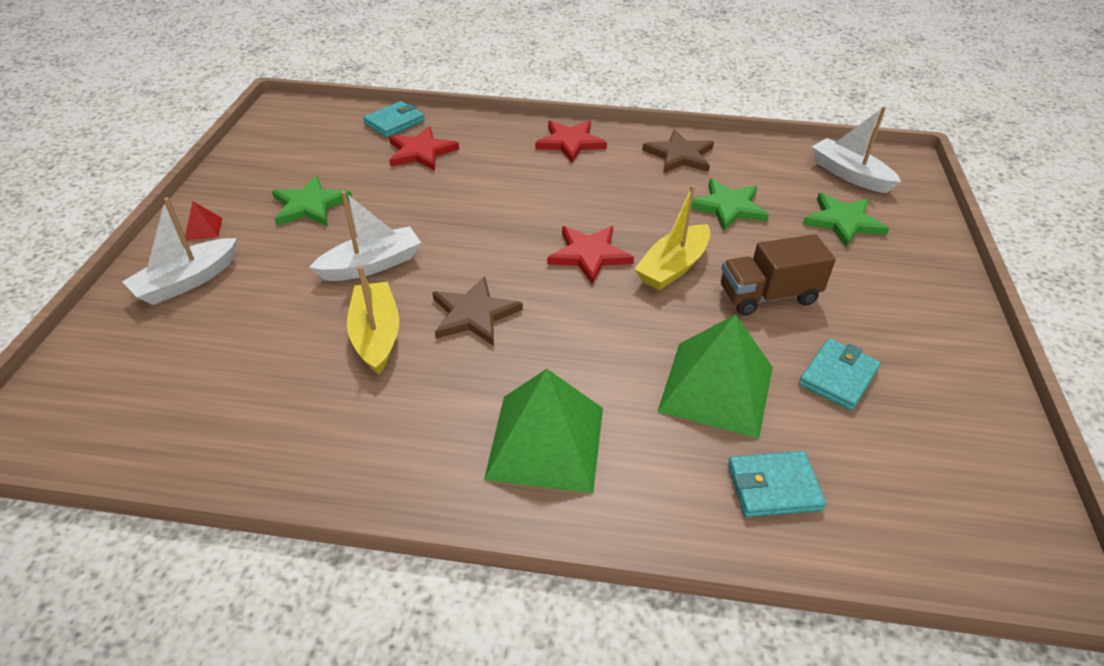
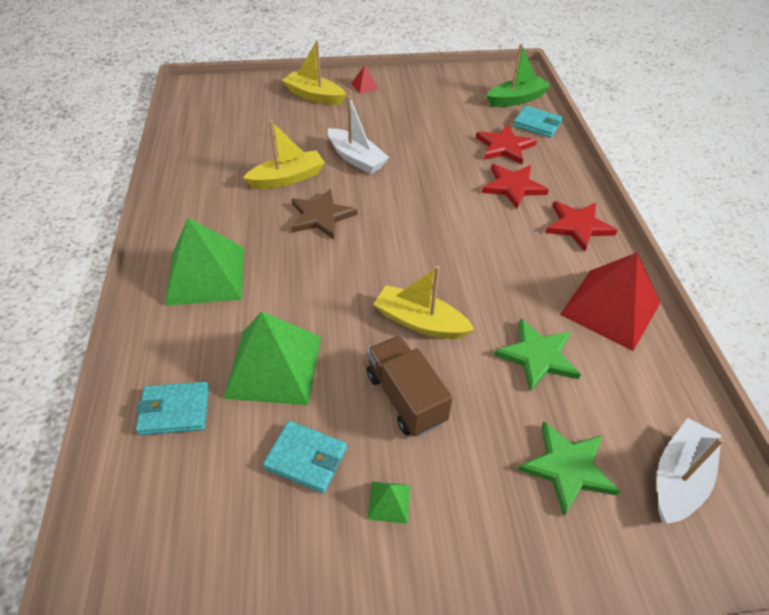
camera: 75 degrees right, 5 degrees up
(187, 281) = (314, 96): white boat -> yellow boat
(310, 205) = (408, 116): green star -> none
(337, 123) = (516, 99): none -> green boat
(589, 255) = (414, 265): red star -> red star (513, 187)
(679, 155) = (610, 308): brown star -> red pyramid
(773, 487) = (175, 410): turquoise wallet -> turquoise wallet turned 75 degrees counterclockwise
(881, 327) = (389, 501): none -> green pyramid

